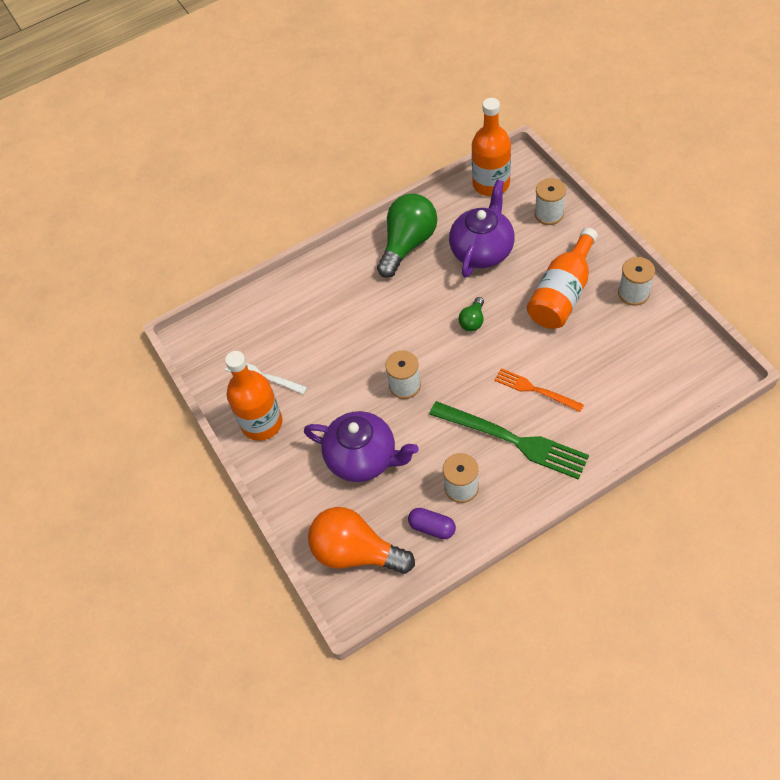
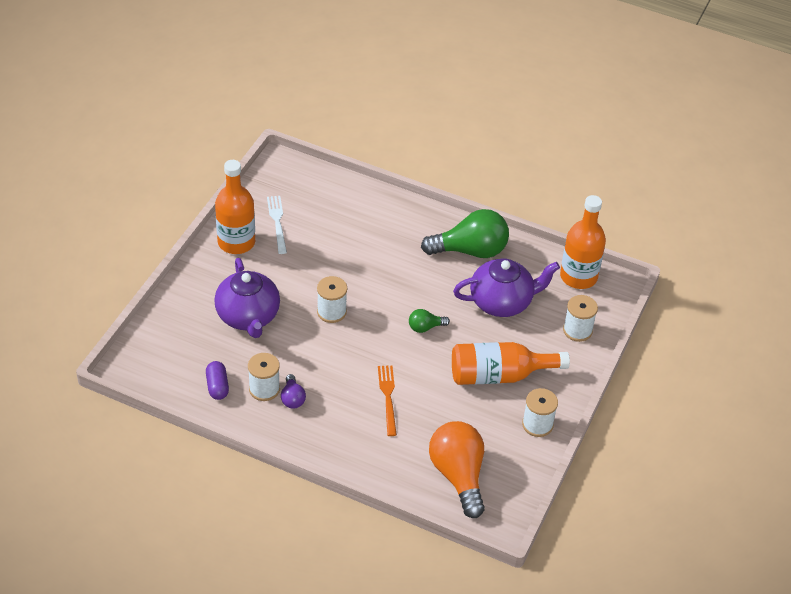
camera: 45 degrees right, 10 degrees down
(356, 552) = (166, 350): orange light bulb -> orange light bulb (458, 475)
(488, 469) = (292, 398): none -> purple light bulb
(513, 440) = (329, 403): green fork -> none

